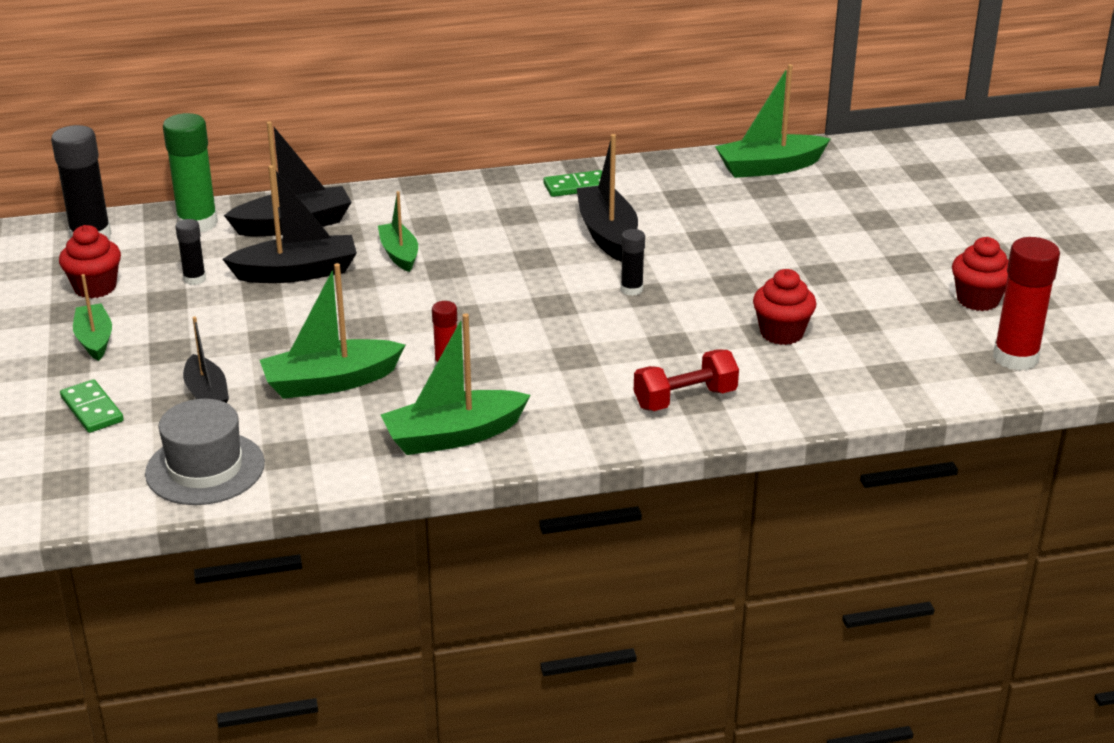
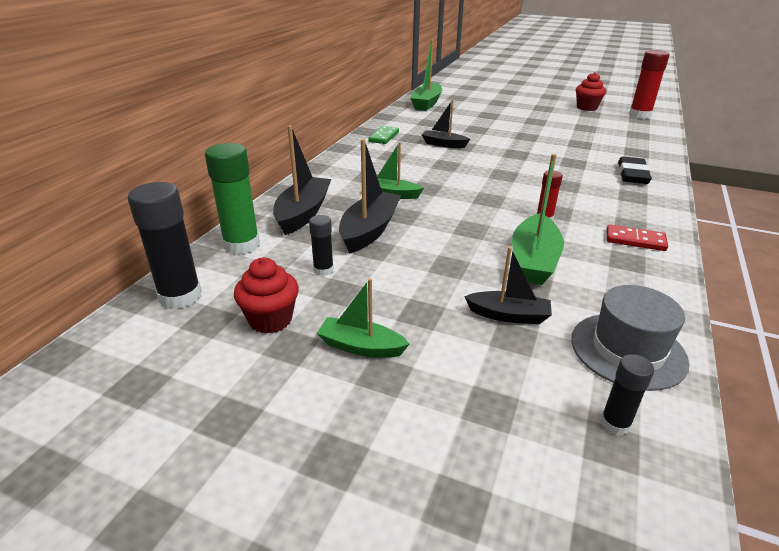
camera: 55 degrees left, 0 degrees up
(92, 409) = (484, 385): green domino -> none
(454, 436) = (635, 240): green boat -> red domino
(607, 234) = (444, 144): black boat -> black boat, size x0.63
(631, 289) = (508, 155): black glue stick -> black glue stick (615, 423)
(685, 399) = (632, 174): red dumbbell -> black eraser
(781, 333) = (583, 141): red cupcake -> none

